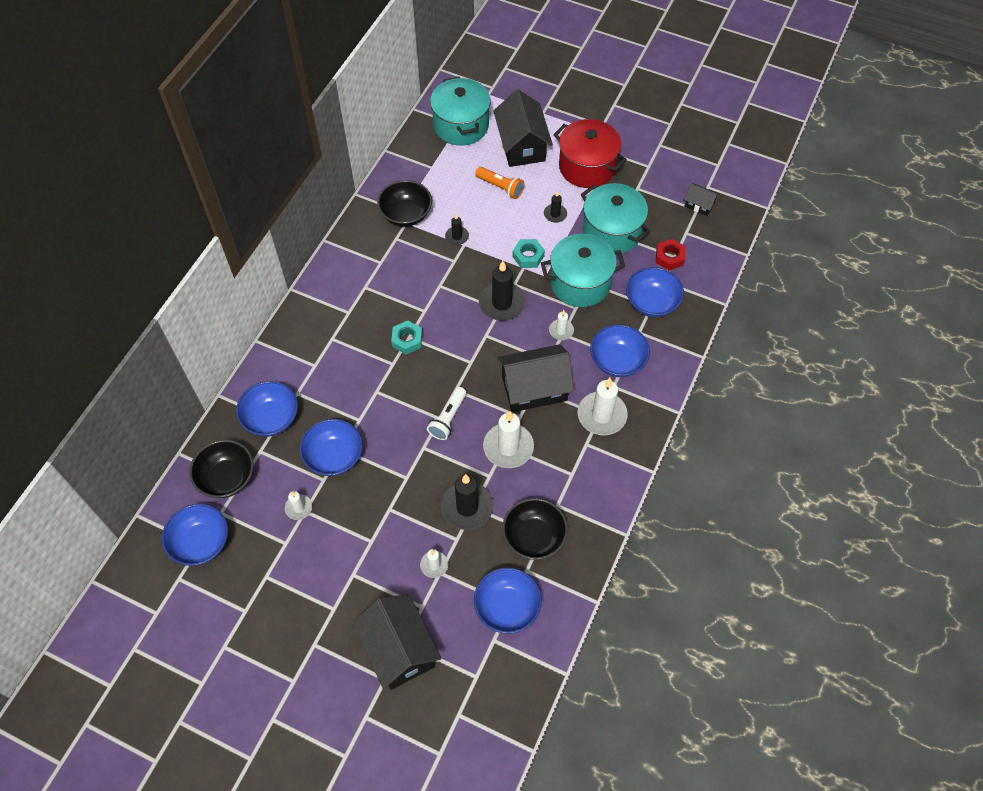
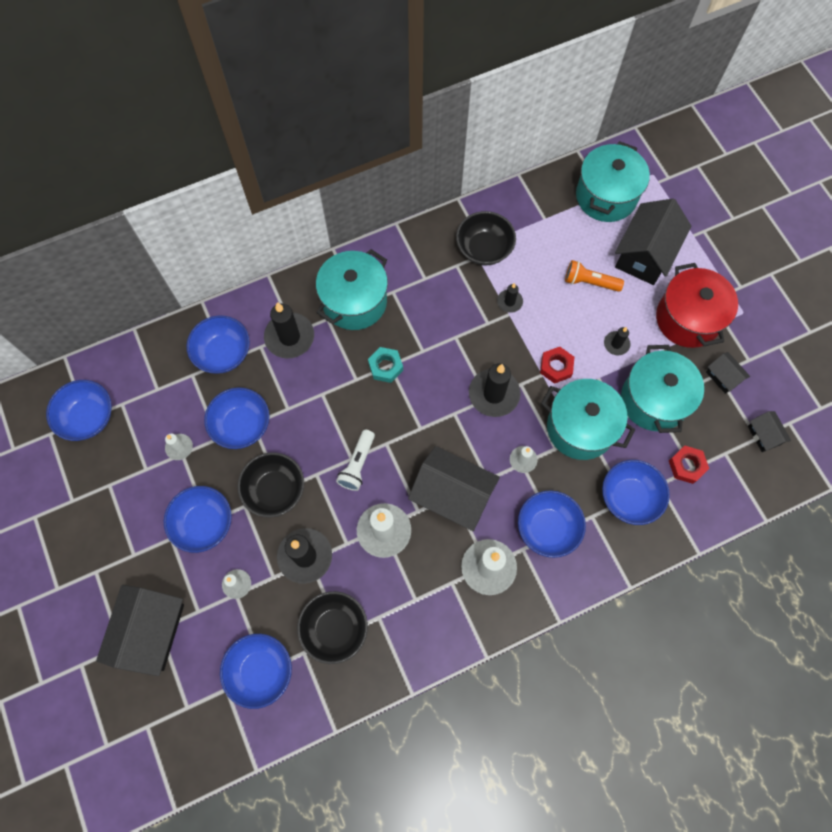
camera: 40 degrees right, 10 degrees up
(227, 478) = (150, 378): black bowl -> black bowl (275, 490)
(314, 371) = (289, 337): none -> black candle
(342, 313) = (354, 302): none -> turquoise pot
(369, 544) = (204, 523): none -> blue bowl
(448, 418) = (357, 464): white flashlight -> white flashlight turned 45 degrees counterclockwise
(501, 187) = (589, 282): orange flashlight -> orange flashlight turned 120 degrees clockwise
(528, 256) = (556, 367): turquoise nut -> red nut
(642, 187) = (723, 377): none -> black house

